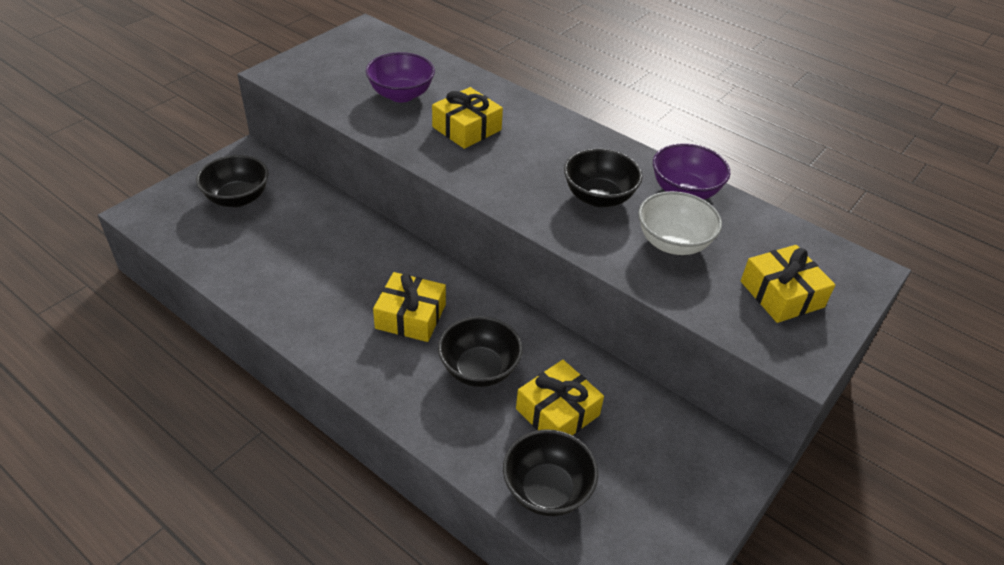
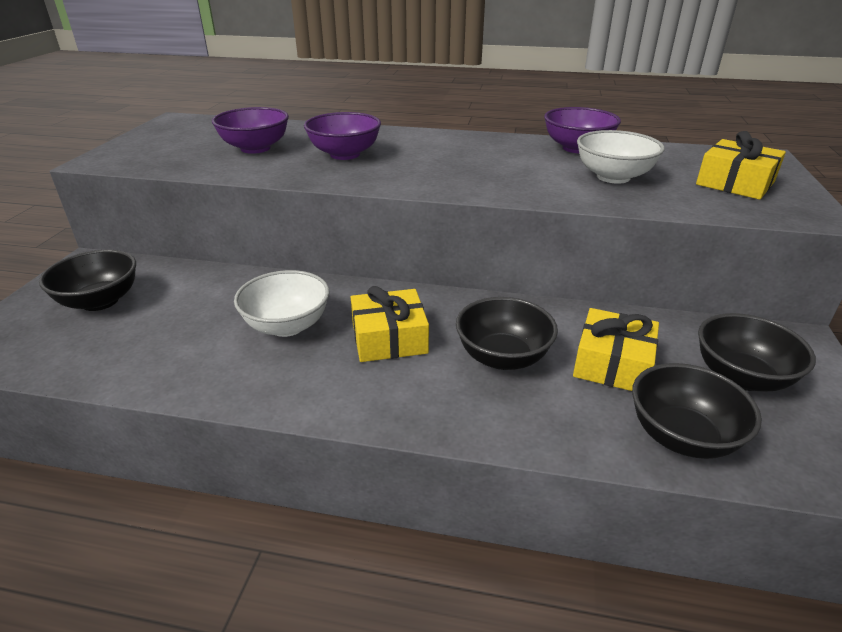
camera: 25 degrees left, 10 degrees down
(347, 274) = (287, 325): none -> white bowl
(467, 128) = (345, 154): yellow gift -> purple bowl
(598, 197) = (515, 167): black bowl -> black bowl (741, 377)

